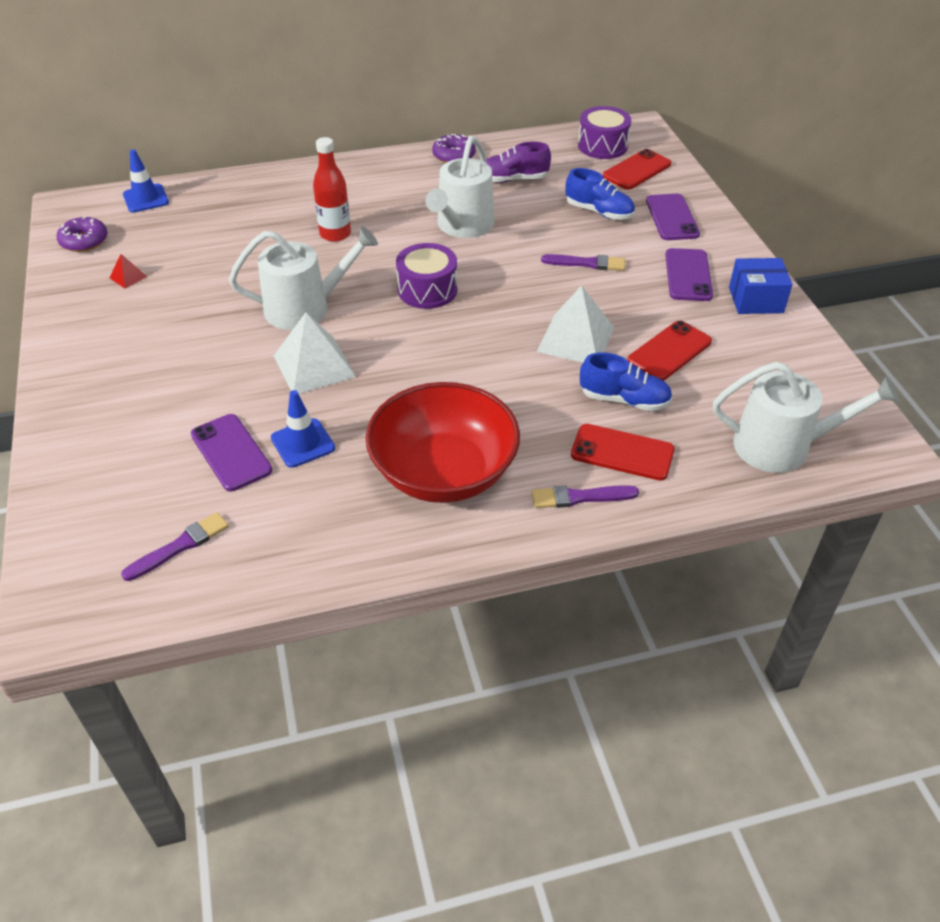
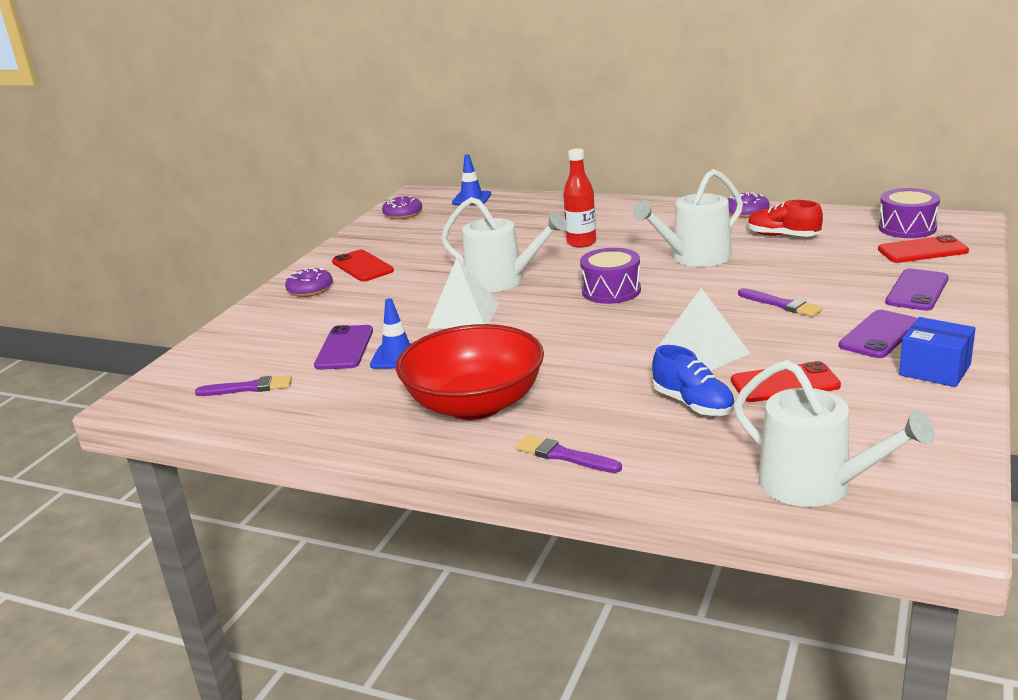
camera: 40 degrees right, 20 degrees down
(93, 385) = (310, 289): none -> purple donut
(128, 277) = (405, 238): red pyramid -> none
(513, 179) = (783, 236): purple shoe -> red shoe
(599, 212) = (841, 272): blue shoe -> none
(622, 452) = (643, 439): red phone -> red phone (362, 266)

